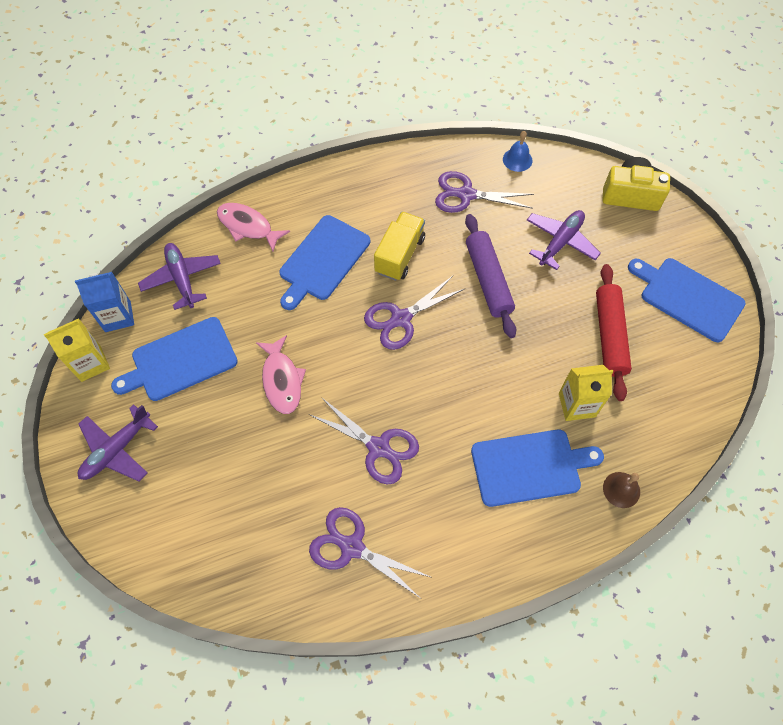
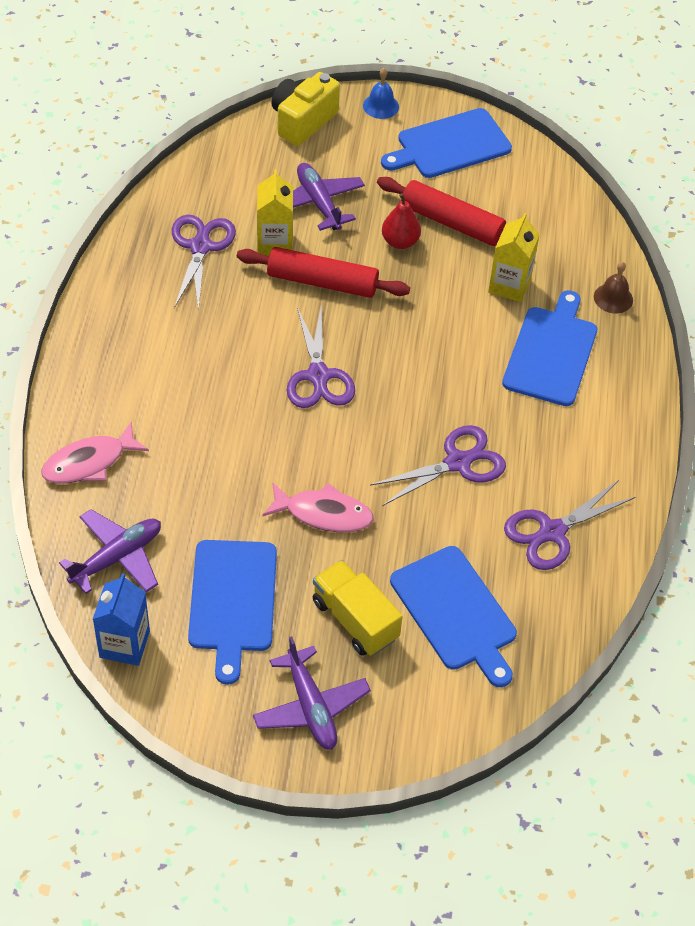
camera: 65 degrees left, 10 degrees down
(91, 363) = (173, 696): yellow carton -> yellow carton (274, 243)
(182, 279) = (117, 557): purple plane -> purple plane turned 135 degrees clockwise
(323, 260) = (192, 411): blue cutting board -> blue cutting board (455, 612)
(399, 255) = (236, 340): yellow truck -> yellow truck (355, 620)
(466, 195) = (200, 247): purple scissors -> purple scissors turned 150 degrees clockwise
(488, 280) = (322, 282): purple rolling pin -> red rolling pin
(517, 160) = (187, 183): blue bell -> blue bell (381, 106)
(563, 310) = (400, 242): none -> red pear

